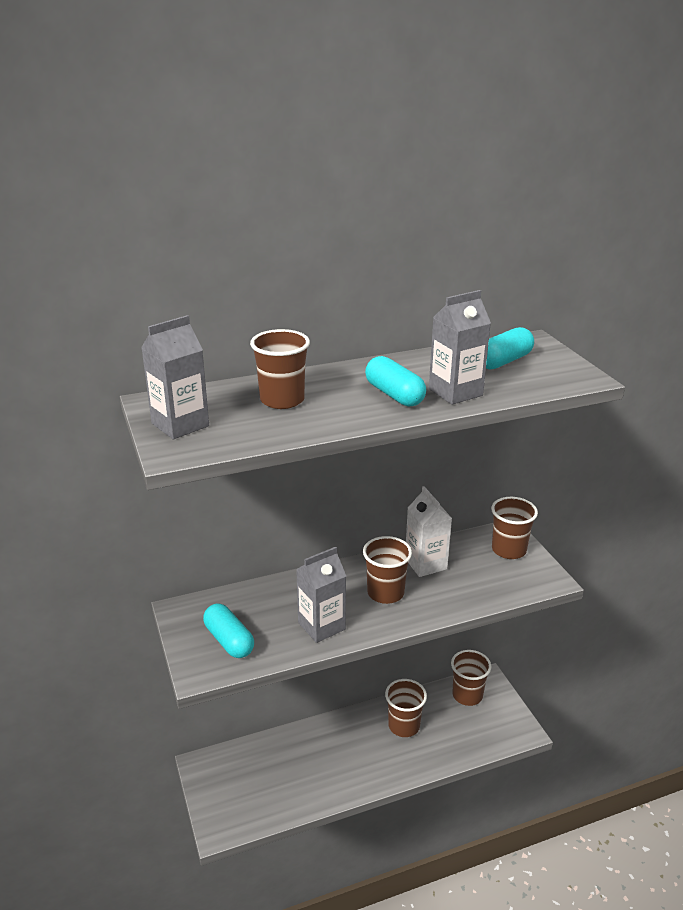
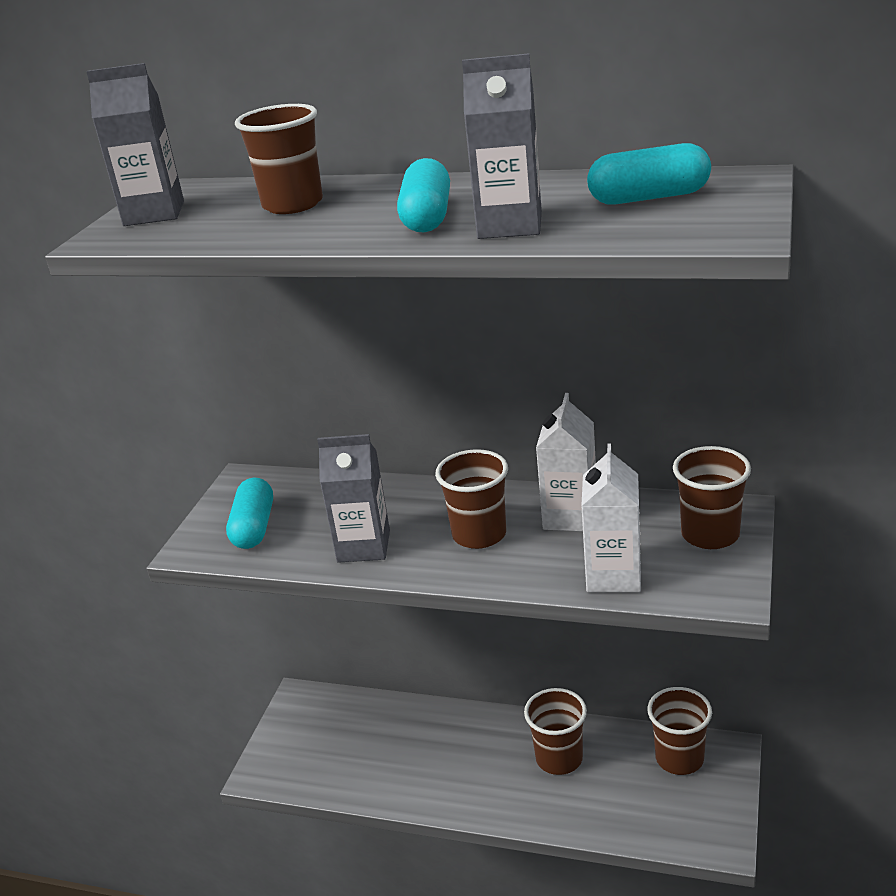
camera: 40 degrees right, 0 degrees up
(485, 591) = (613, 575): none -> white carton

